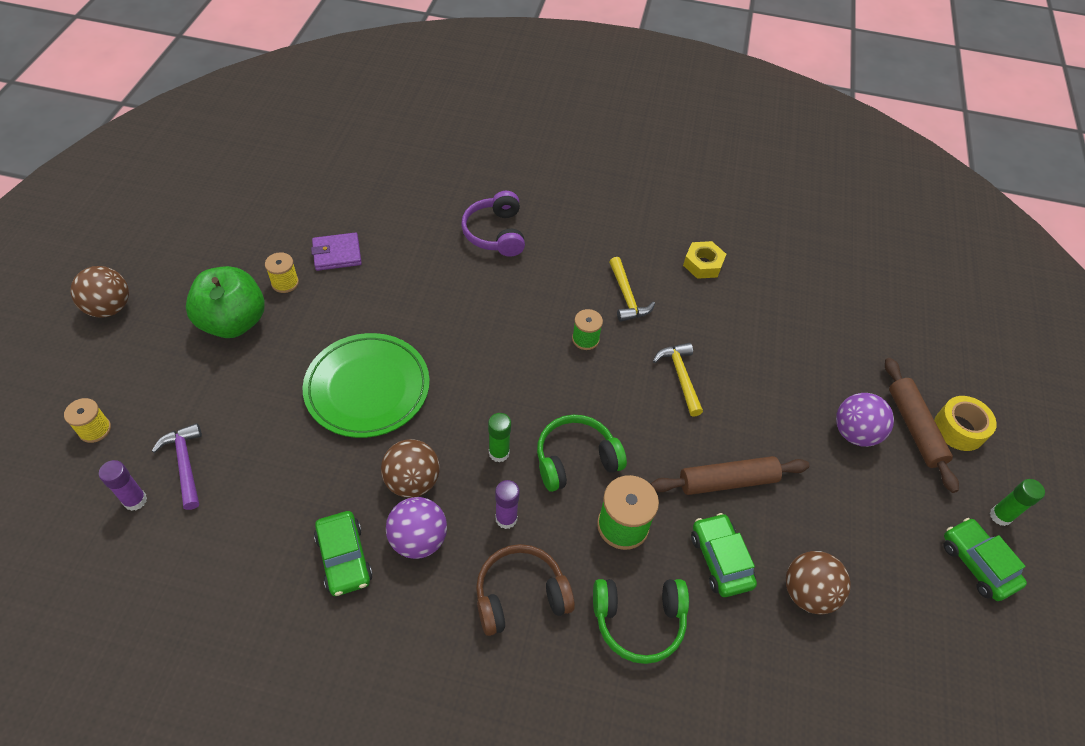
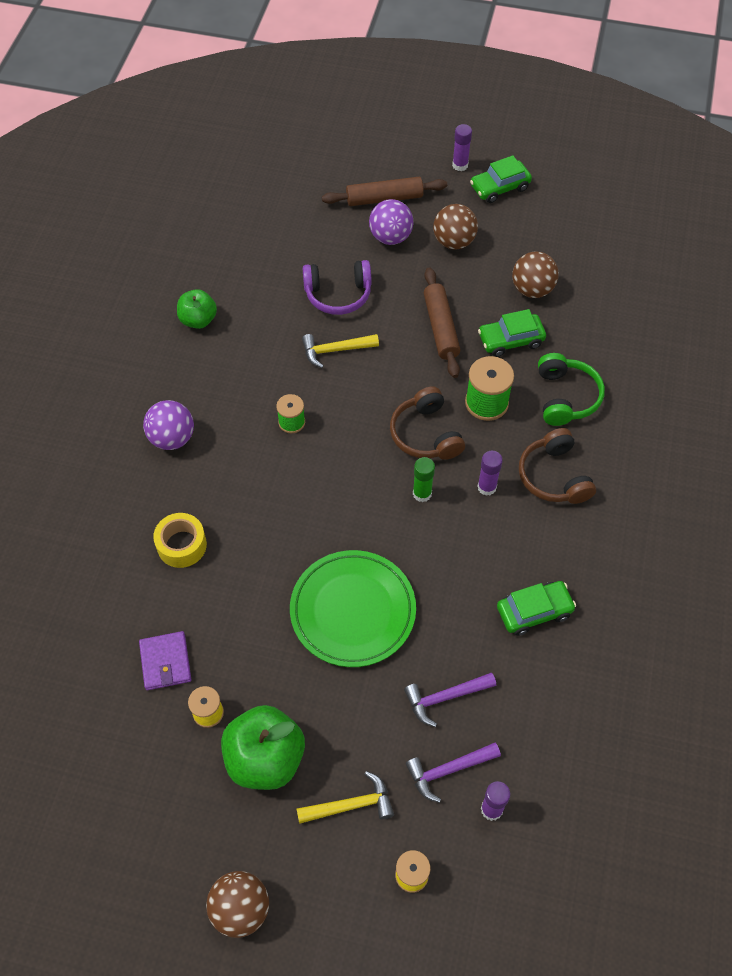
camera: 85 degrees left, 5 degrees up
(261, 465) = (445, 697): none -> purple hammer
(412, 481) = (455, 562): brown ball -> brown ball (453, 242)
(418, 539) = (512, 554): purple ball -> purple ball (172, 438)
(495, 233) = (143, 501): purple headphones -> purple headphones (338, 294)
(575, 459) = (425, 434): green headphones -> brown headphones
(626, 297) = (239, 386): yellow hammer -> yellow hammer (351, 805)
(703, 264) = (198, 320): yellow nut -> green apple
(959, 429) = (384, 171): yellow tape -> yellow tape (182, 545)
(1000, 516) = (460, 165): green glue stick -> purple glue stick

